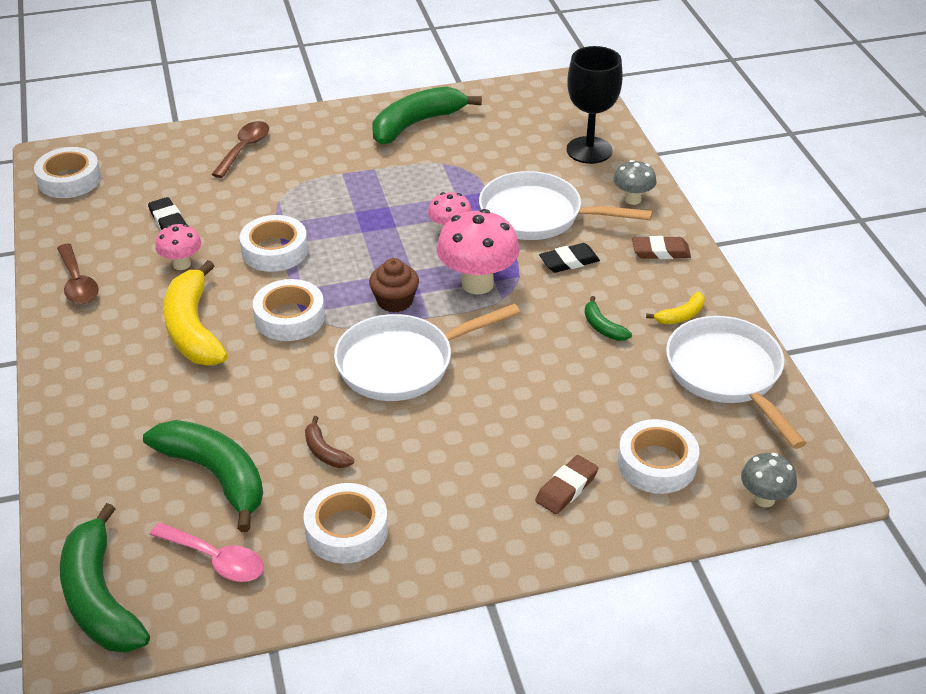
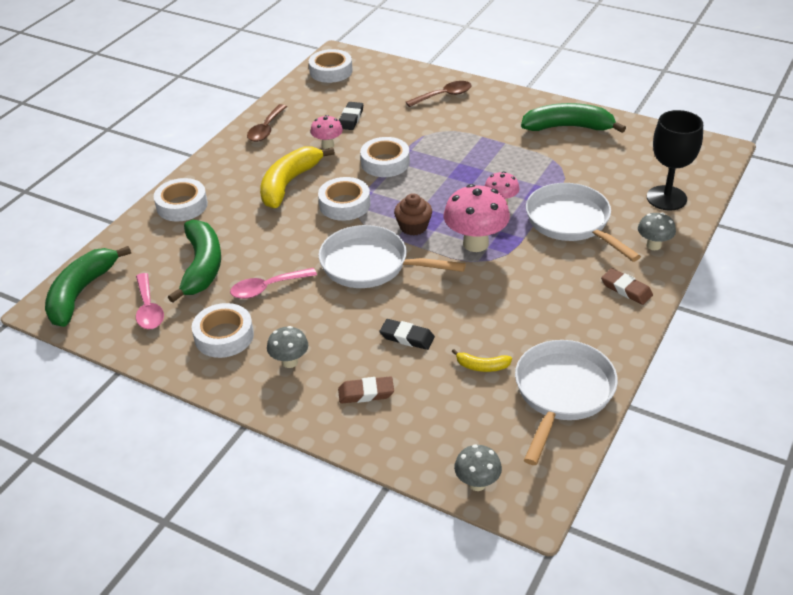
camera: 45 degrees right, 0 degrees up
(325, 451) = (267, 288): brown banana -> pink spoon
(453, 509) = (290, 362): none -> grey mushroom
(569, 261) = (553, 261): black eraser -> black eraser (407, 337)
(603, 327) = (519, 314): green banana -> none
(657, 464) = (438, 416): white tape -> white tape (182, 205)
(681, 315) = (582, 337): yellow banana -> yellow banana (482, 366)

